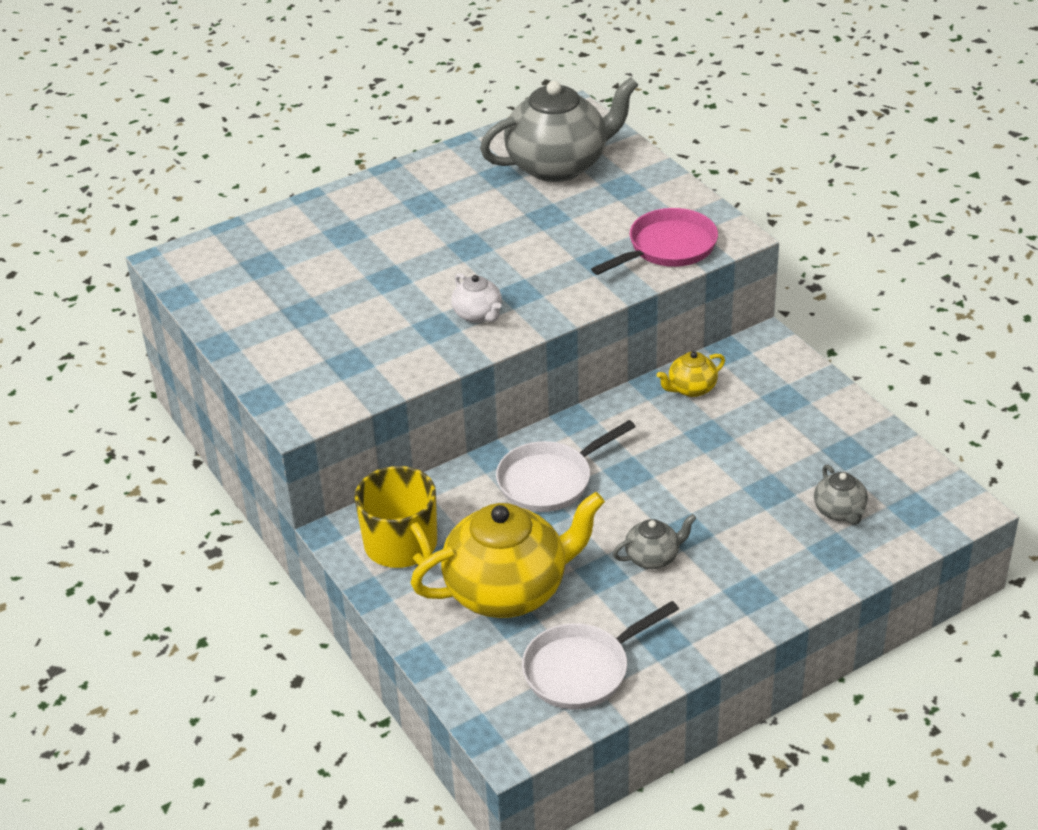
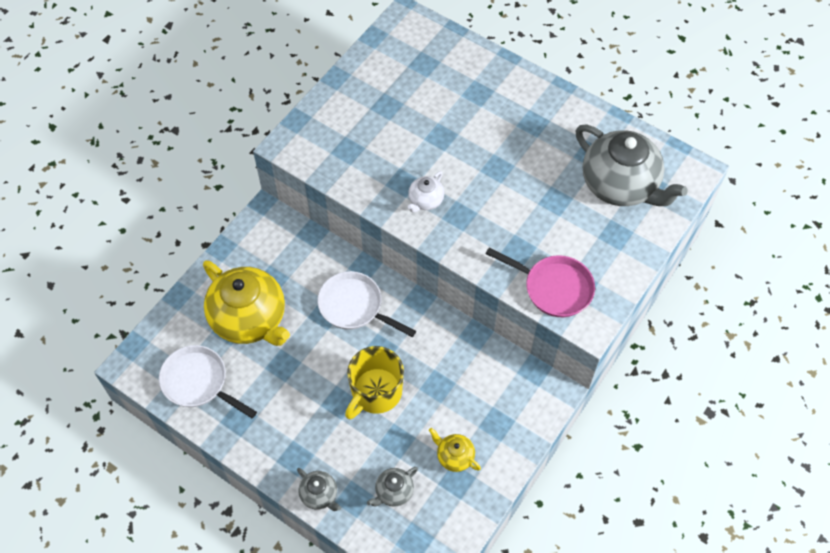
camera: 65 degrees right, 20 degrees up
(402, 546) = (267, 248): yellow mug -> yellow mug (376, 392)
(653, 557) = (307, 390): grey teapot -> grey teapot (319, 495)
(691, 389) = (481, 359): yellow teapot -> yellow teapot (454, 456)

